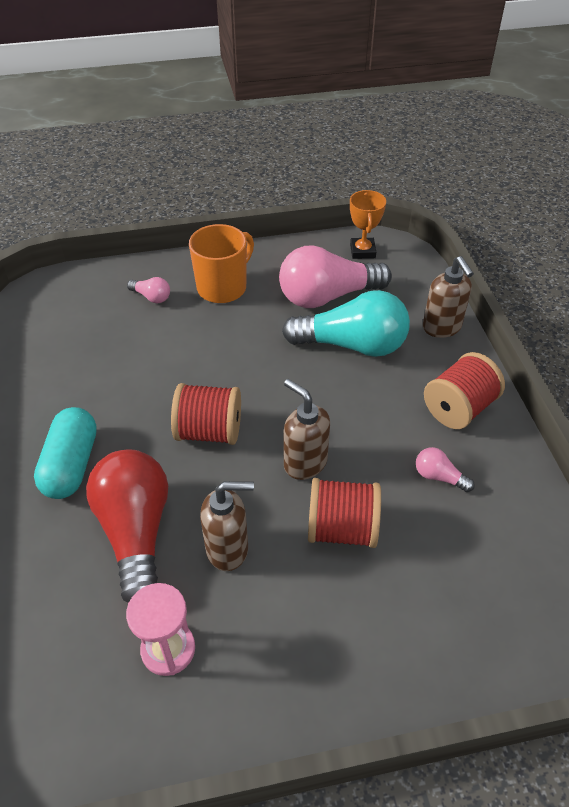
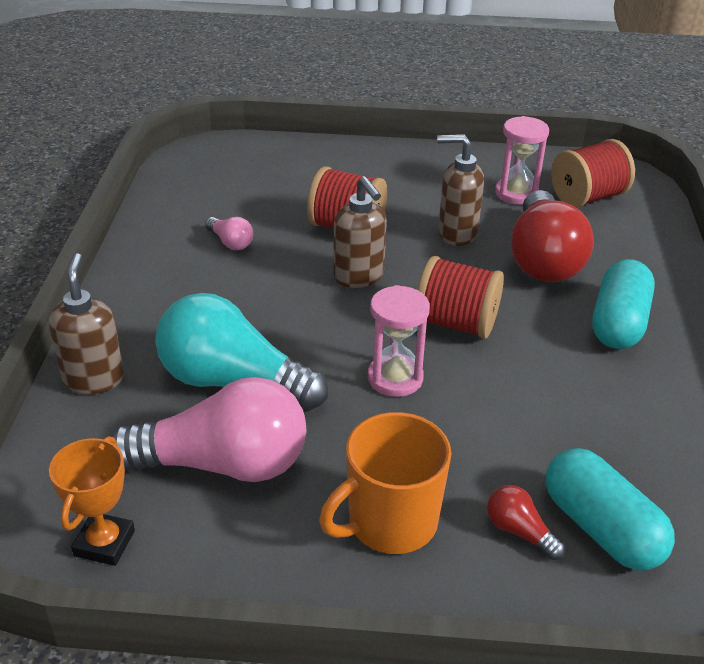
camera: 165 degrees left, 10 degrees down
(105, 307) = (601, 528): none -> turquoise capsule
(152, 297) = (519, 531): pink light bulb -> red light bulb
(244, 372) = (395, 378): none -> pink hourglass
(459, 408) = (159, 289): red spool -> red spool (587, 197)

